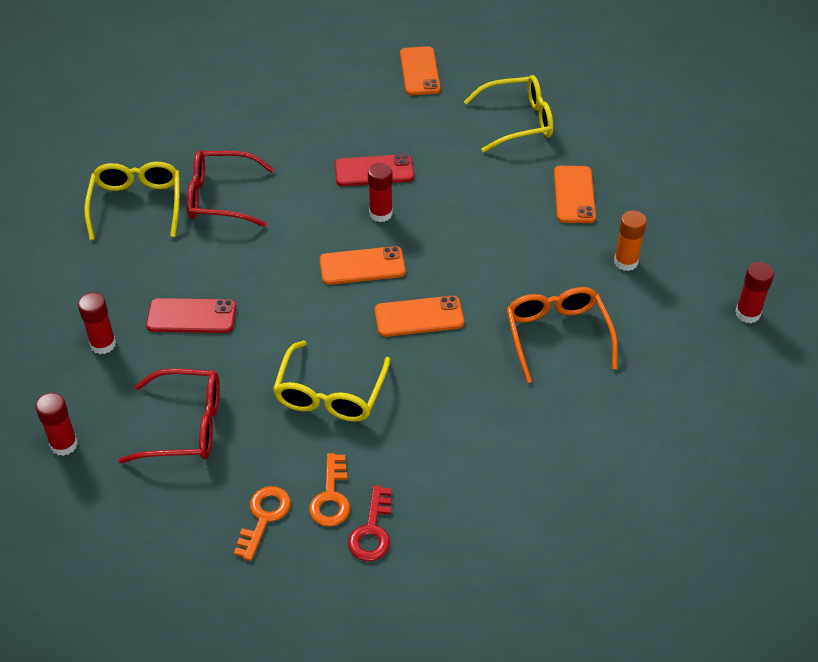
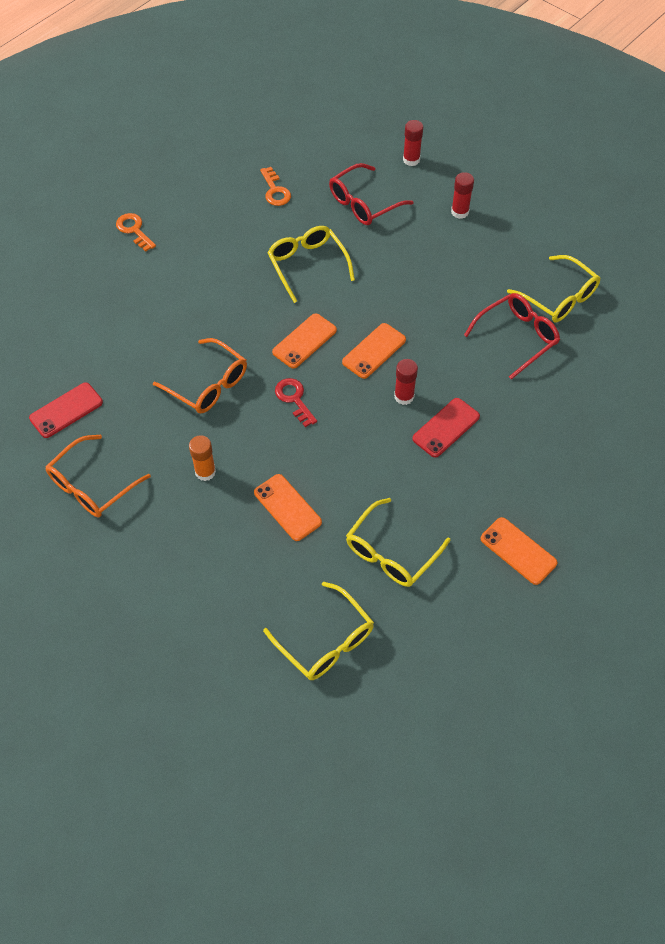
camera: 140 degrees right, 10 degrees up
(191, 316) = (434, 256): red phone -> red phone (66, 410)
(331, 497) = (252, 218): orange key -> orange key (134, 230)
(372, 531) = (215, 217): red key -> red key (294, 399)
(624, 102) = (325, 641): none -> yellow glasses
(747, 314) = (92, 485): red glue stick -> orange glasses

